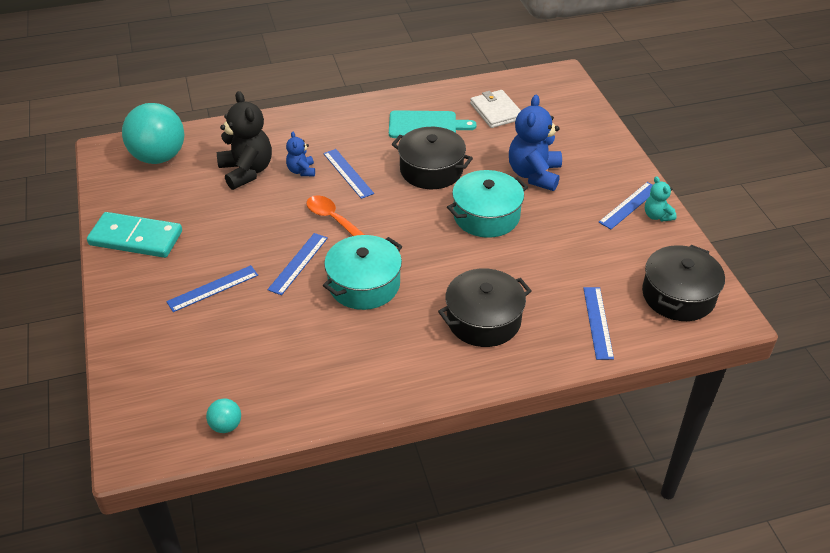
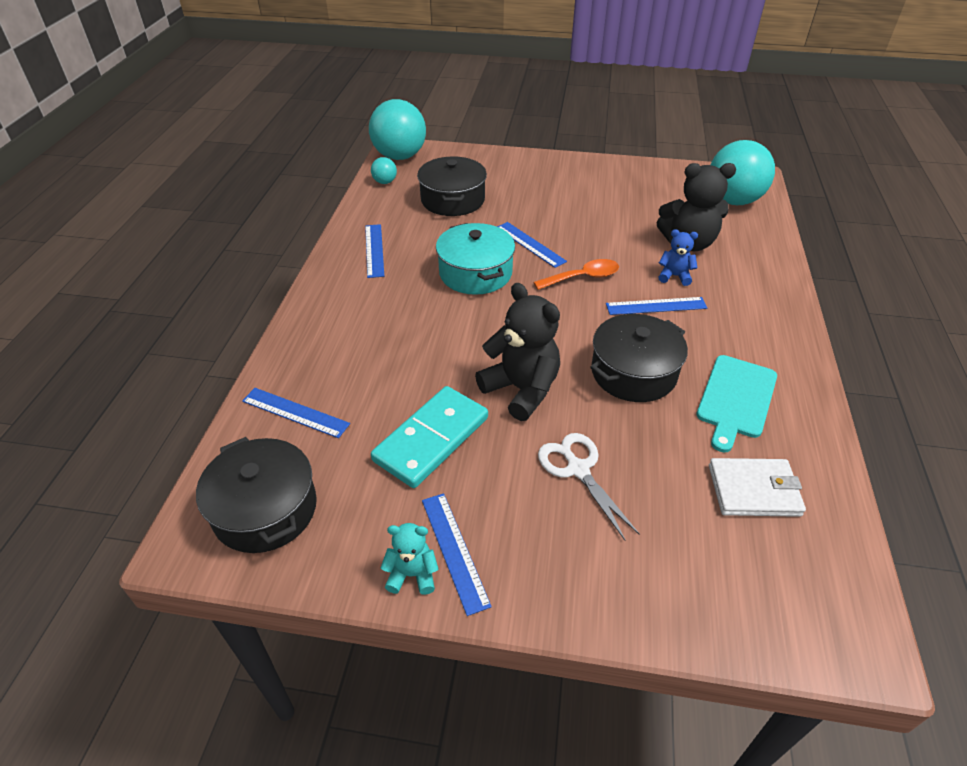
camera: 115 degrees right, 0 degrees up
(136, 238) = (615, 175): turquoise domino -> turquoise domino (431, 439)
(152, 440) = (400, 156): none -> turquoise ball
(213, 288) = (528, 199): blue ruler -> blue ruler (374, 250)
(483, 320) = (371, 331): black pot -> black pot (452, 200)
(486, 216) = (521, 389): turquoise pot -> black teddy bear
(534, 174) = (578, 469): blue teddy bear -> white scissors

